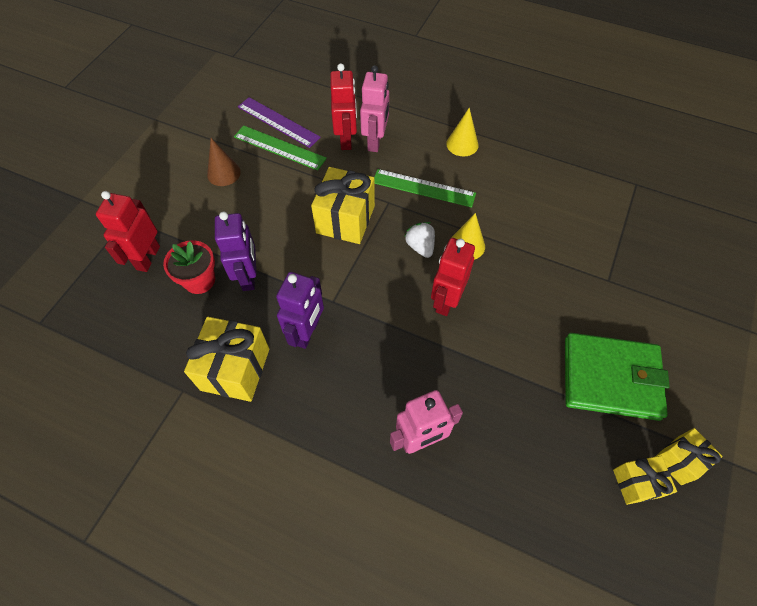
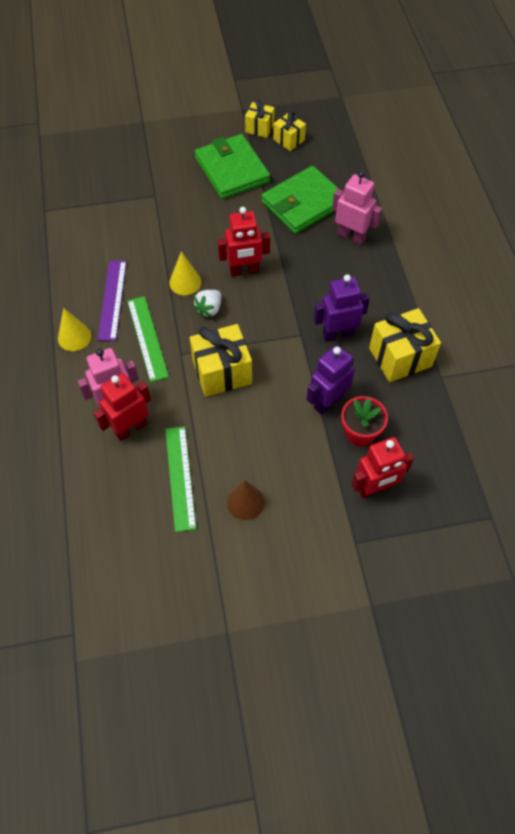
camera: 125 degrees left, 0 degrees up
(278, 122) = (147, 503): purple ruler -> purple ruler (112, 300)
(507, 422) = (303, 203): none -> green wallet

